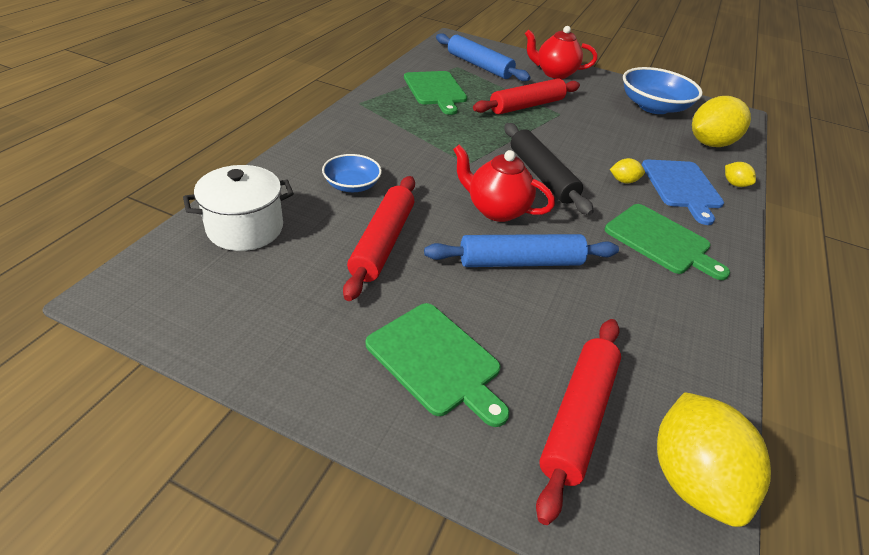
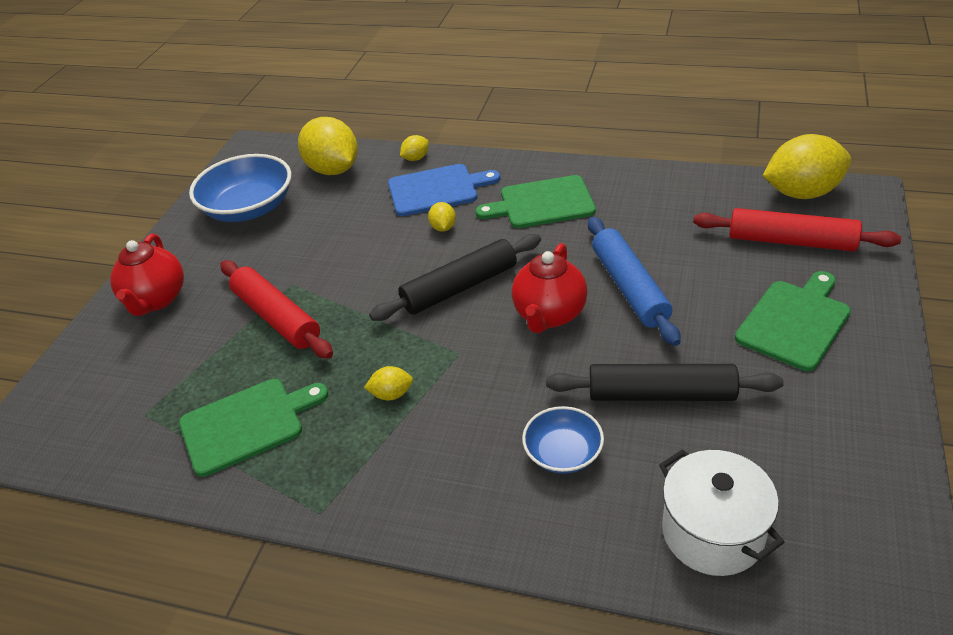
camera: 90 degrees left, 0 degrees up
(382, 242) = (661, 394): red rolling pin -> black rolling pin
(438, 134) = (391, 394): none -> yellow lemon
(479, 65) = (138, 387): blue rolling pin -> none
(661, 241) = (542, 203): green cutting board -> green cutting board turned 135 degrees counterclockwise

